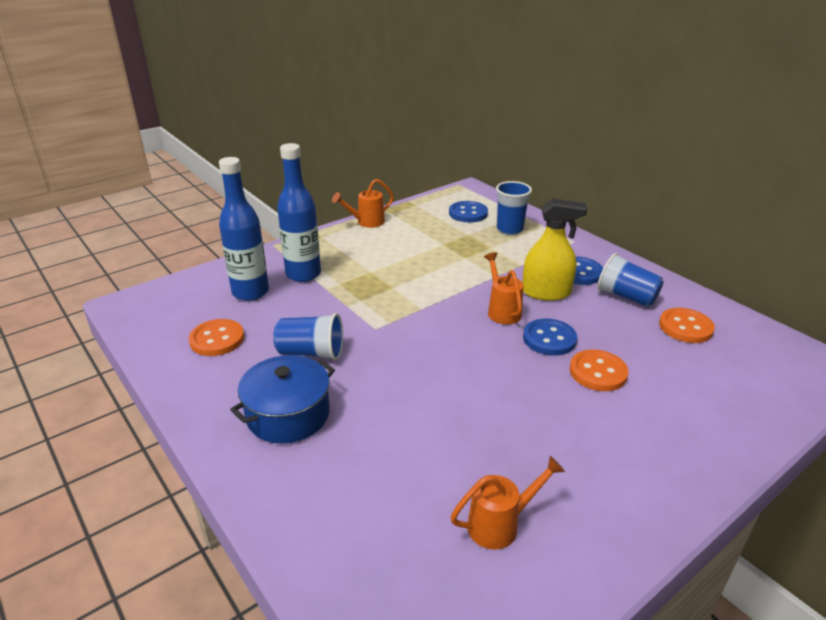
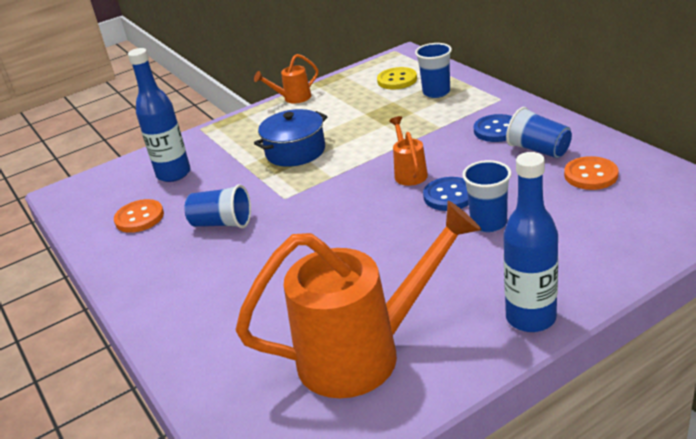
camera: 10 degrees right, 0 degrees up
(288, 414) = (194, 276): blue pot -> blue pot (295, 151)
(303, 274) = (224, 153): blue bottle -> blue bottle (530, 318)
(468, 213) = (397, 80): blue button -> yellow button
(500, 524) = (364, 354): orange watering can -> orange watering can, size x2.29
(546, 292) = (457, 152): yellow spray bottle -> none
(598, 372) = (488, 223): orange button -> blue cup

